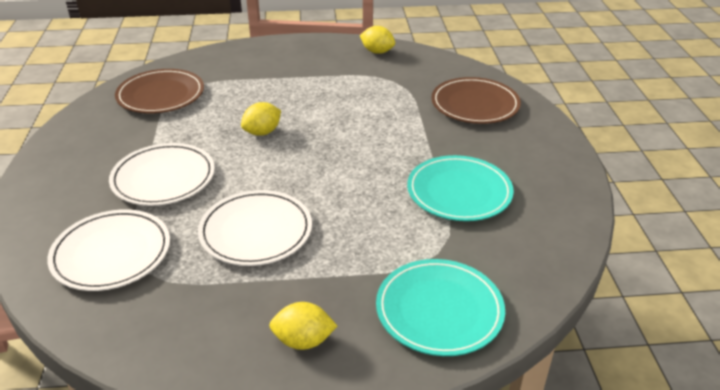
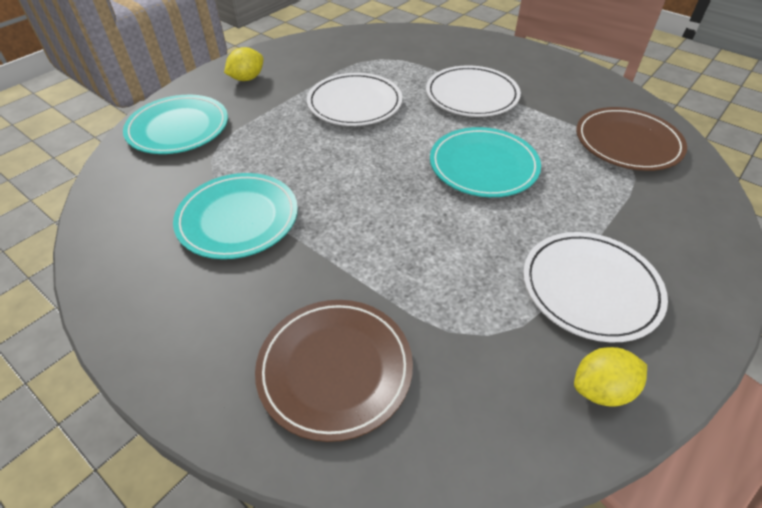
camera: 135 degrees right, 10 degrees up
(111, 253) = (411, 55): white plate -> white plate (590, 288)
(262, 132) = (483, 166): yellow lemon -> turquoise plate

